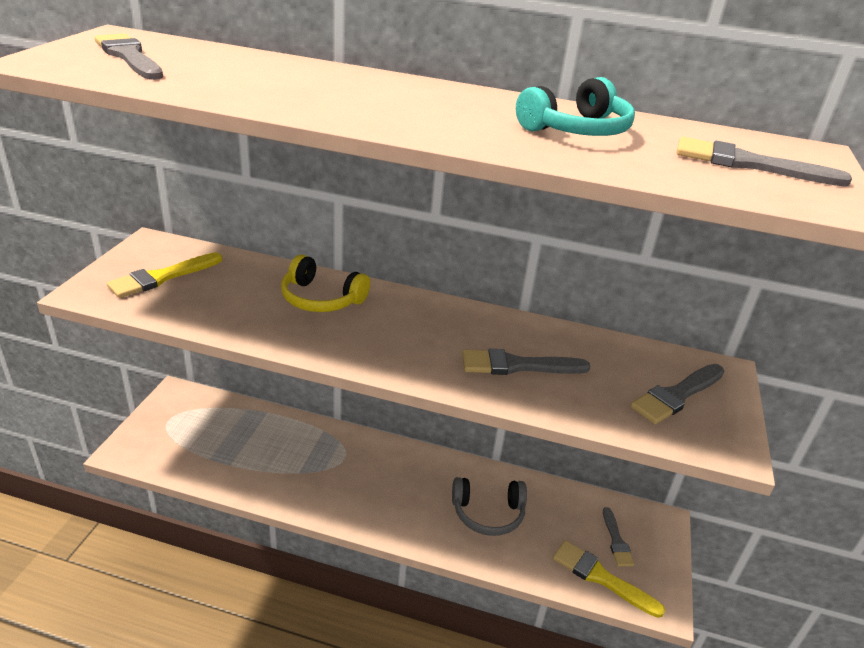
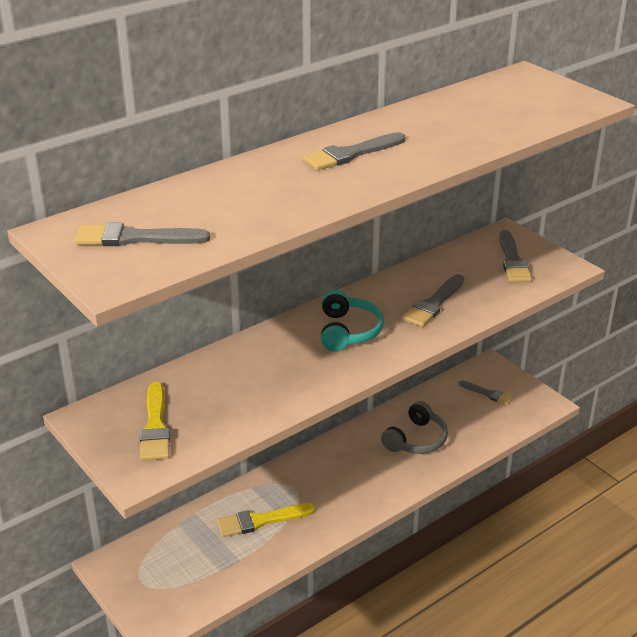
camera: 50 degrees left, 0 degrees up
(321, 298) = (273, 355): yellow headphones -> none
(576, 130) = (441, 125): turquoise headphones -> turquoise headphones (348, 331)
(601, 577) = (509, 417): yellow brush -> yellow brush (261, 521)
(748, 164) = (529, 99): grey brush -> grey brush (351, 154)

